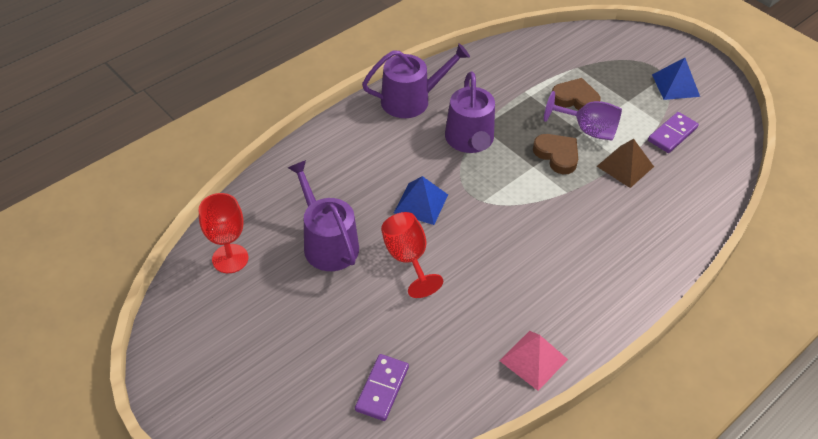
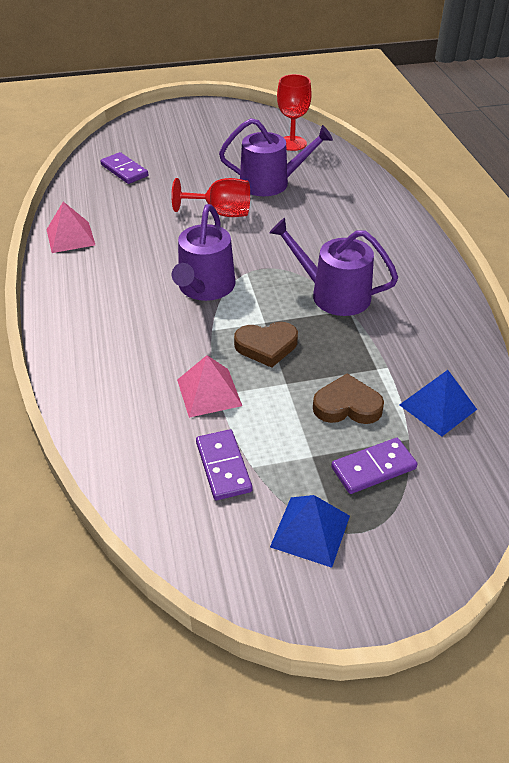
camera: 120 degrees right, 5 degrees down
(411, 100) = (421, 278): purple watering can -> purple watering can (204, 288)
(421, 203) = (274, 238): blue pyramid -> blue pyramid (438, 407)
(575, 99) = (347, 405): brown heart -> brown heart turned 135 degrees counterclockwise
(588, 130) = (286, 390): purple goblet -> none
(612, 74) = (373, 468): none -> purple domino
(625, 166) = (209, 392): brown pyramid -> pink pyramid

